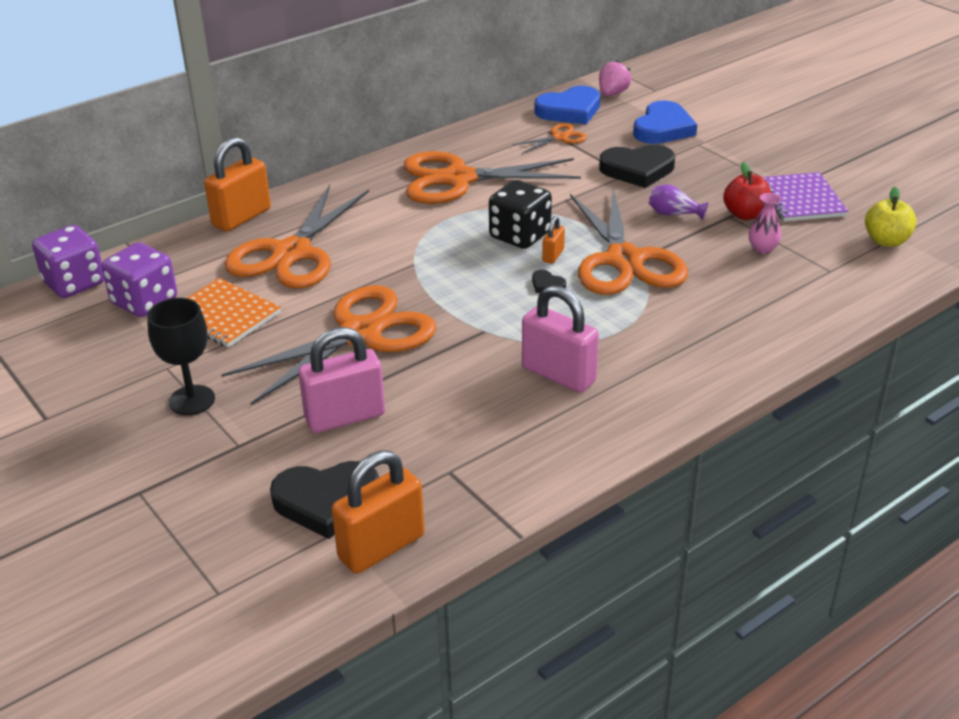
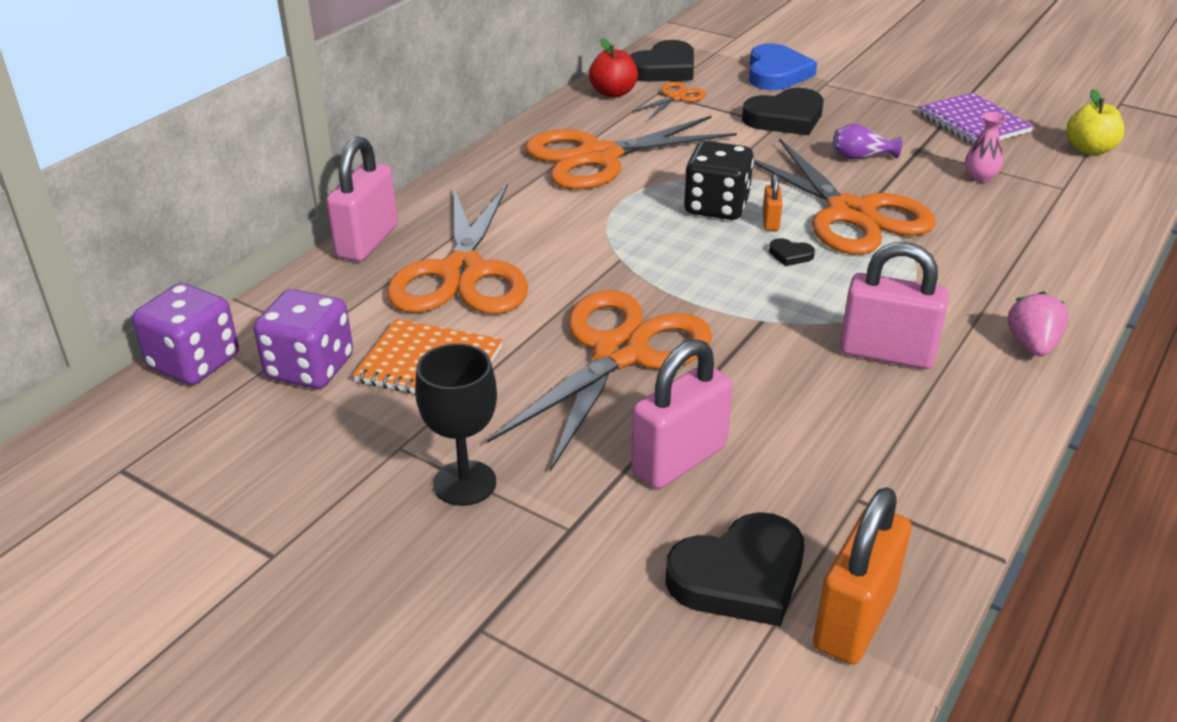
camera: 20 degrees left, 0 degrees up
(241, 217) = (367, 242): orange padlock -> pink padlock
(569, 110) = (664, 69): blue heart -> black heart
(612, 94) = (695, 46): pink strawberry -> pink strawberry (1032, 345)
(745, 214) = (933, 146): red apple -> red apple (613, 93)

